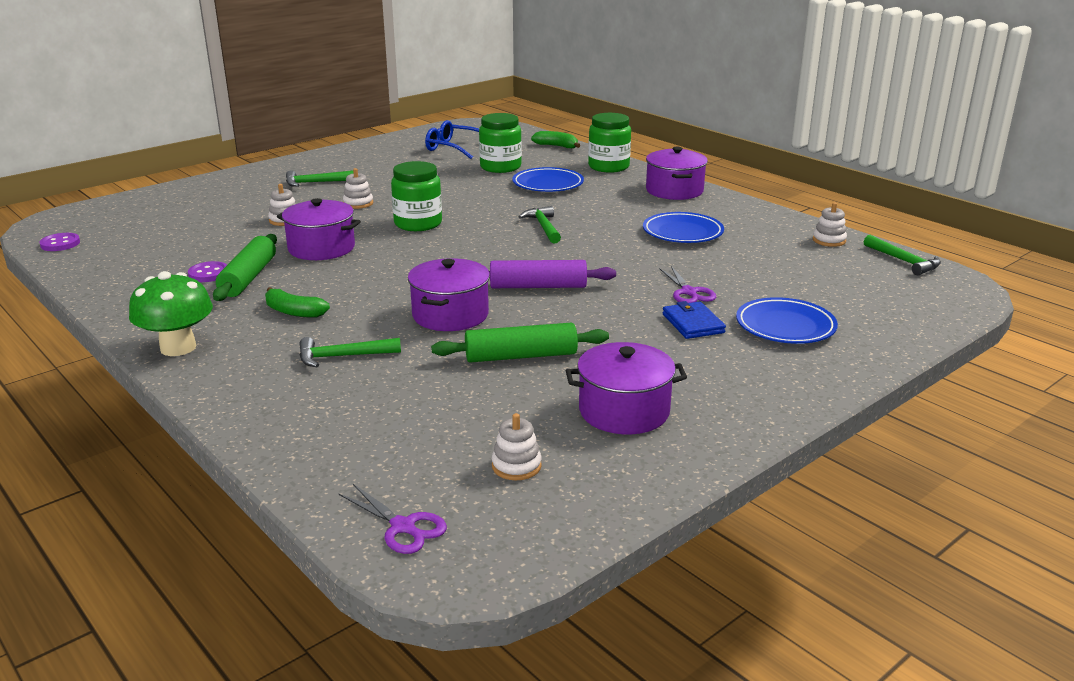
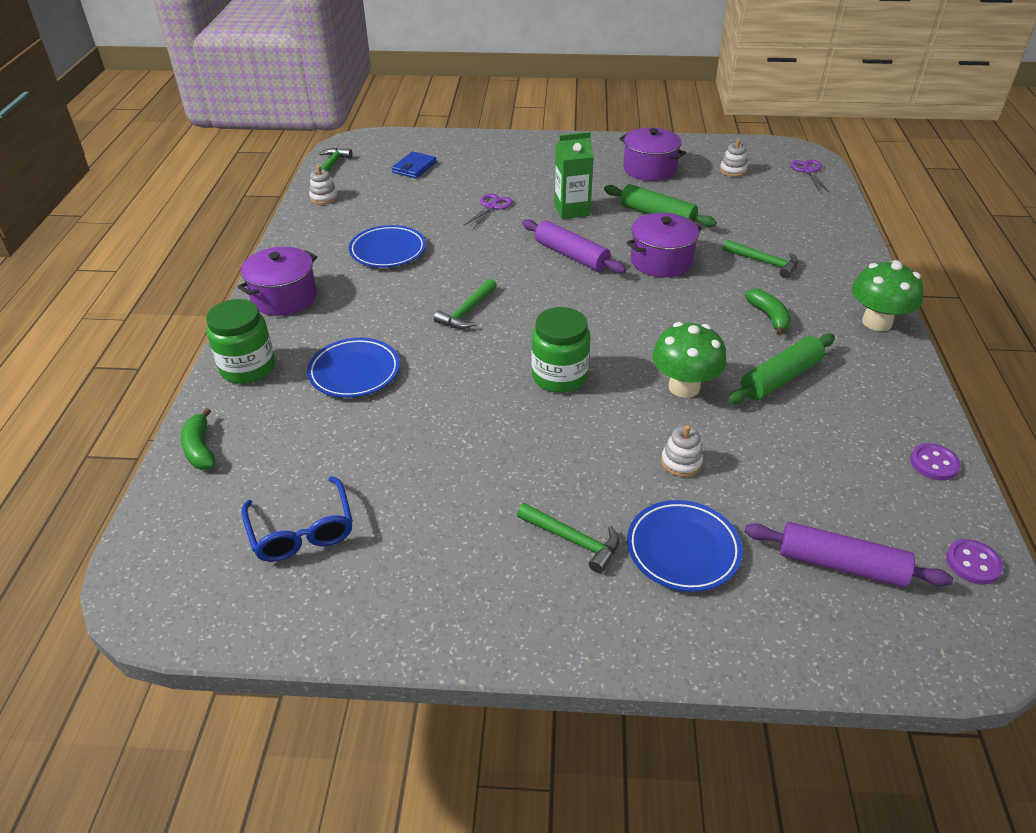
camera: 135 degrees left, 15 degrees up
(150, 219) = (841, 564): none -> purple rolling pin
(208, 274) = (815, 403): purple button -> purple button (934, 463)
(321, 248) = (684, 387): purple pot -> green mushroom
(358, 203) = (574, 451): white stacking toy -> none
(500, 167) = (336, 438): green jar -> none
(613, 322) = (572, 210): none -> green carton
(693, 323) = (531, 189): blue wallet -> blue wallet (414, 167)
(785, 326) = (490, 167): blue plate -> blue plate (683, 549)

